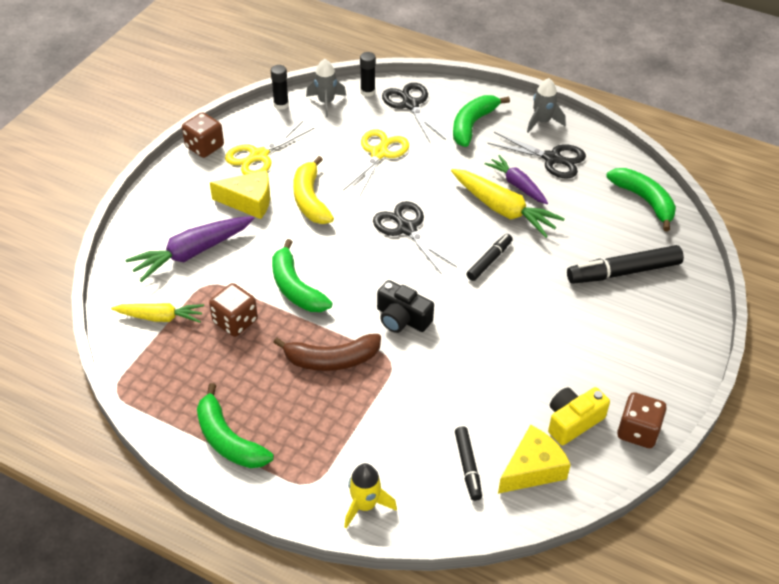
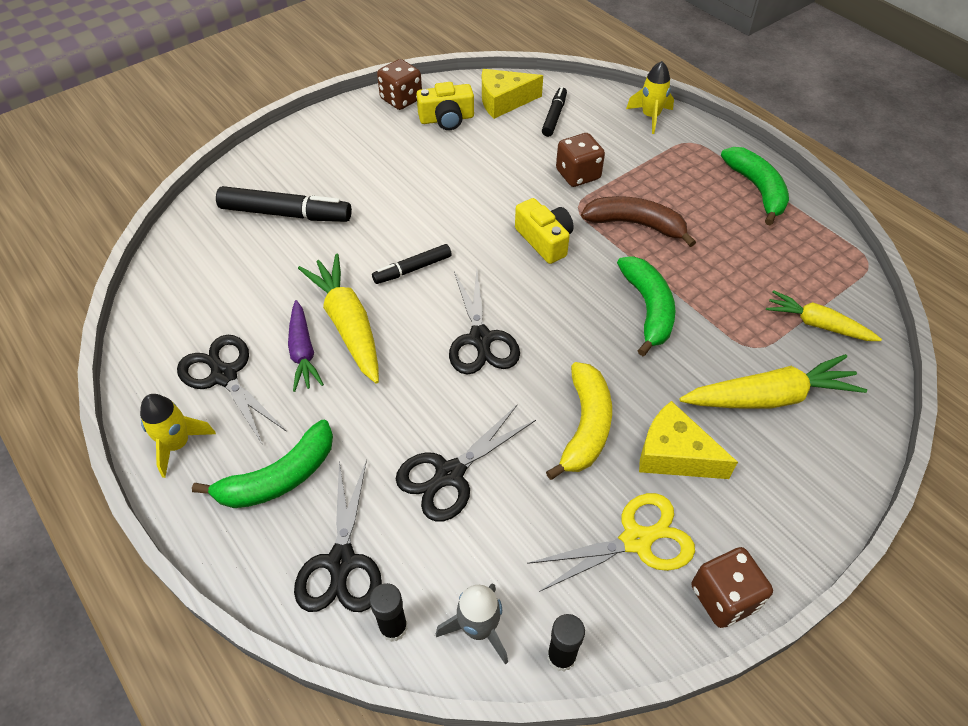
camera: 155 degrees left, 5 degrees up
(192, 253) = (768, 397): purple carrot -> yellow carrot
(235, 321) = (729, 293): brown dice -> brown dice (578, 175)
(379, 153) = (450, 474): yellow scissors -> black scissors
(402, 318) = (544, 240): black camera -> yellow camera
(542, 122) = (178, 444): grey rocket -> yellow rocket
(644, 201) = (179, 279): green banana -> none

